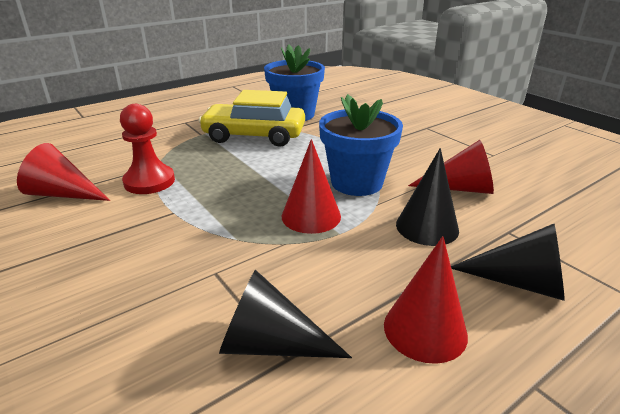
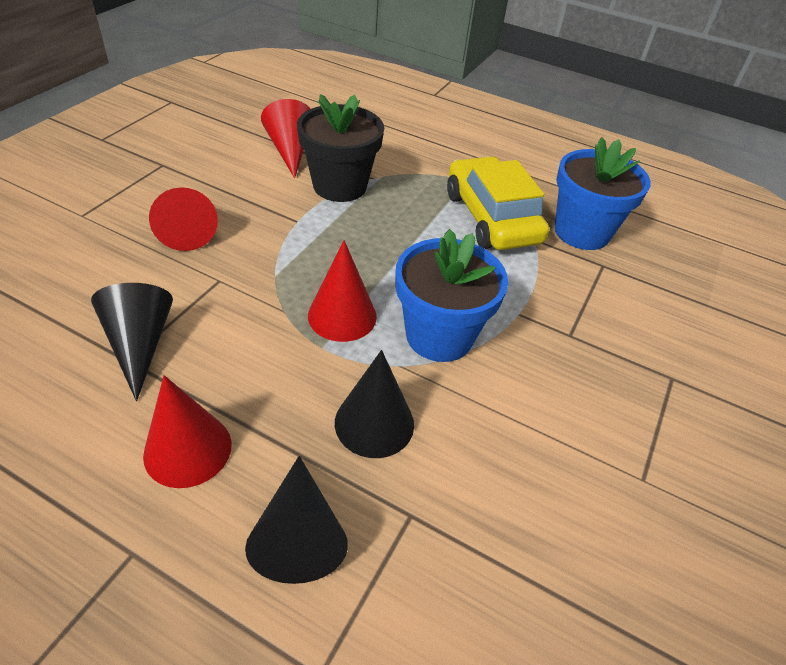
camera: 60 degrees right, 15 degrees up
(149, 181) = (340, 186): red pawn -> black flower pot
(460, 188) = (496, 446): red cone -> red cone (186, 229)

